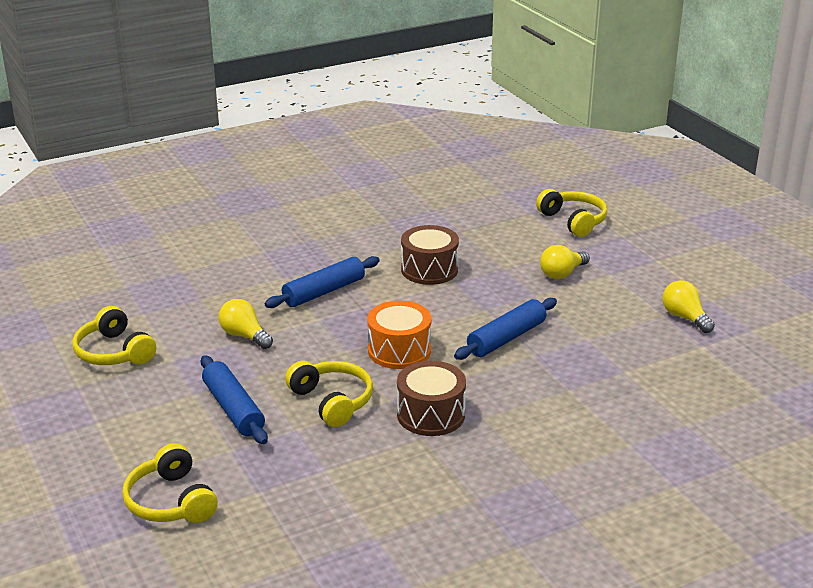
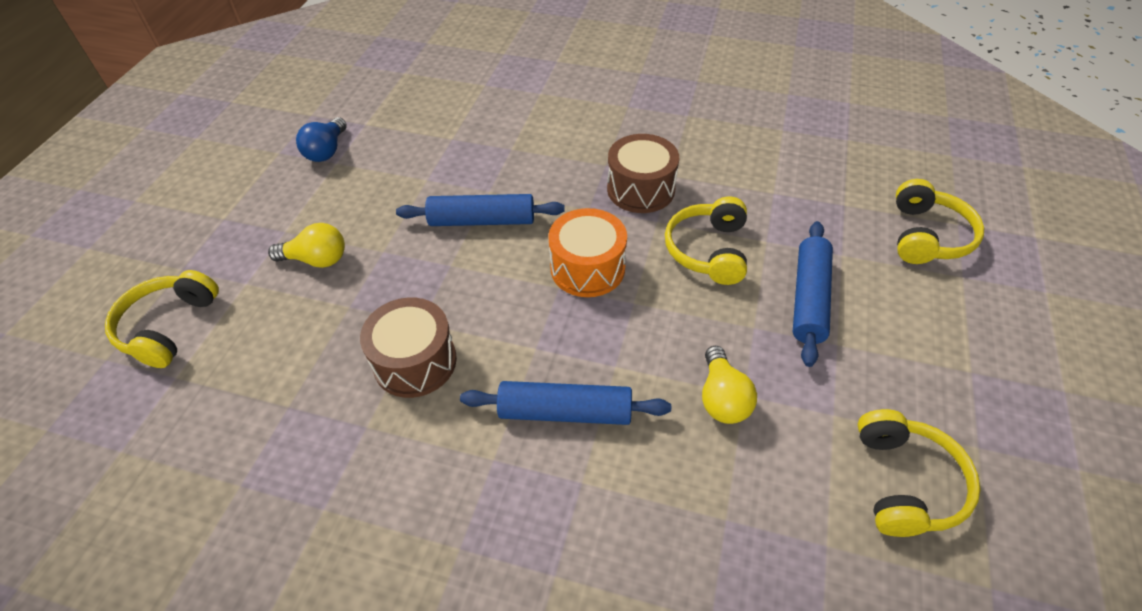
camera: 135 degrees left, 20 degrees up
(684, 317) = (327, 151): yellow light bulb -> blue light bulb

